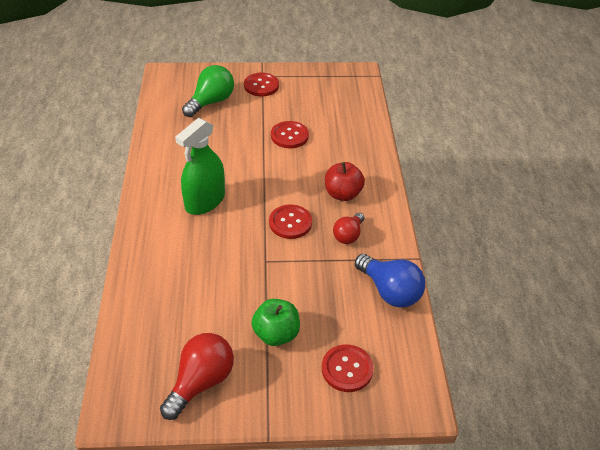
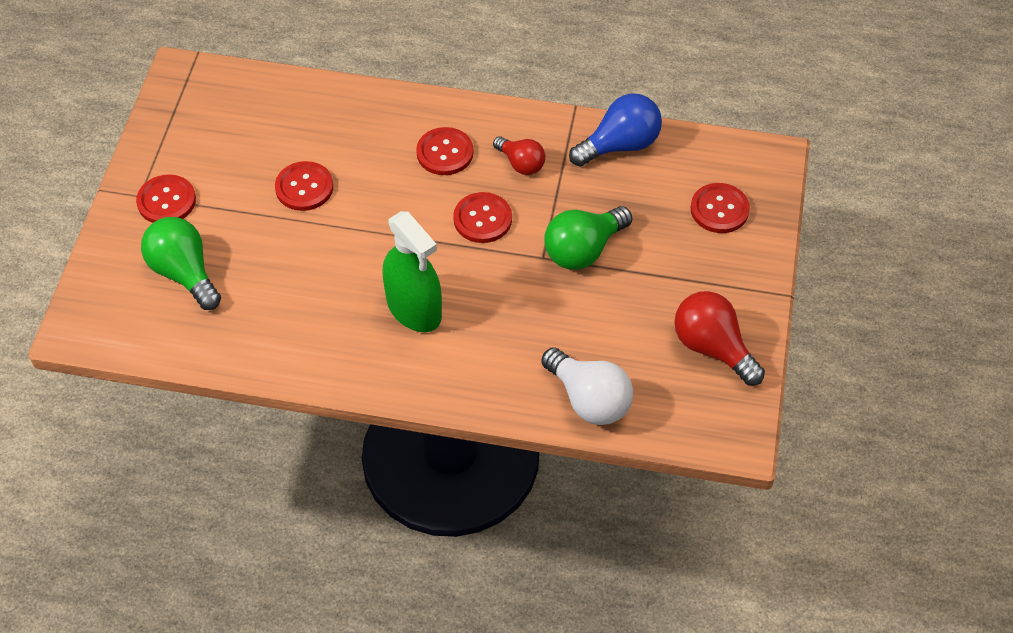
camera: 75 degrees left, 10 degrees up
(141, 307) = (589, 399): none -> white light bulb
(276, 334) = (659, 265): green apple -> none
(278, 283) = (583, 250): none -> green light bulb
(342, 194) = (445, 153): red apple -> red button

